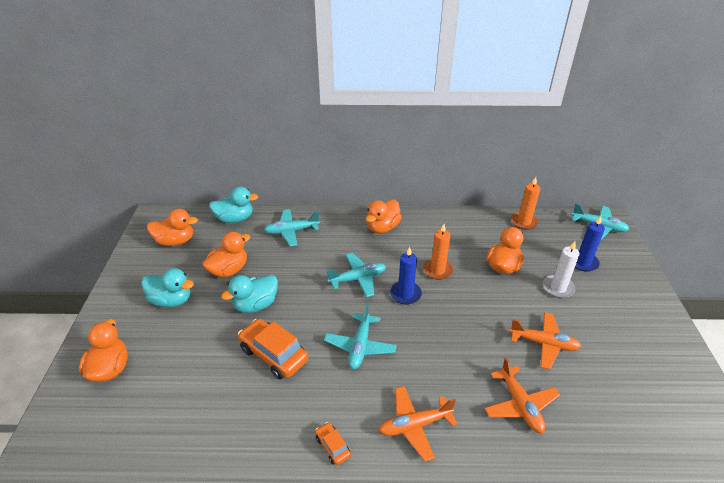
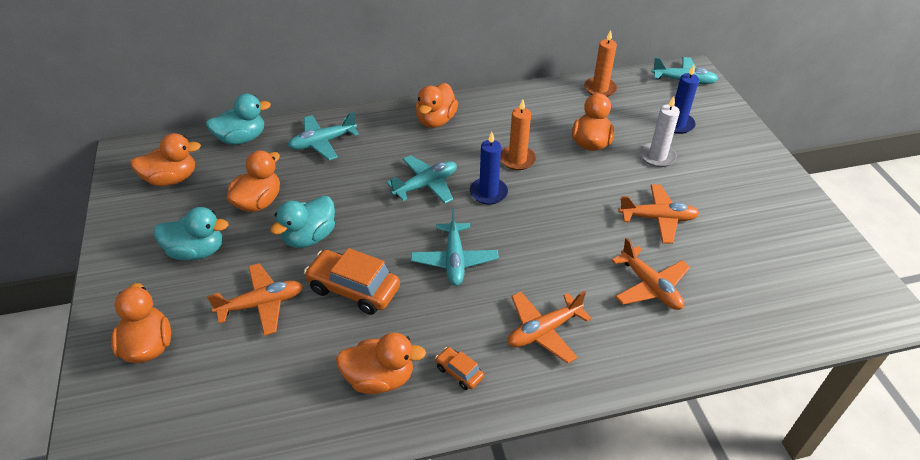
camera: 15 degrees left, 5 degrees up
(201, 352) = (261, 304): none -> orange plane
(267, 436) = (379, 378): none -> orange duck

